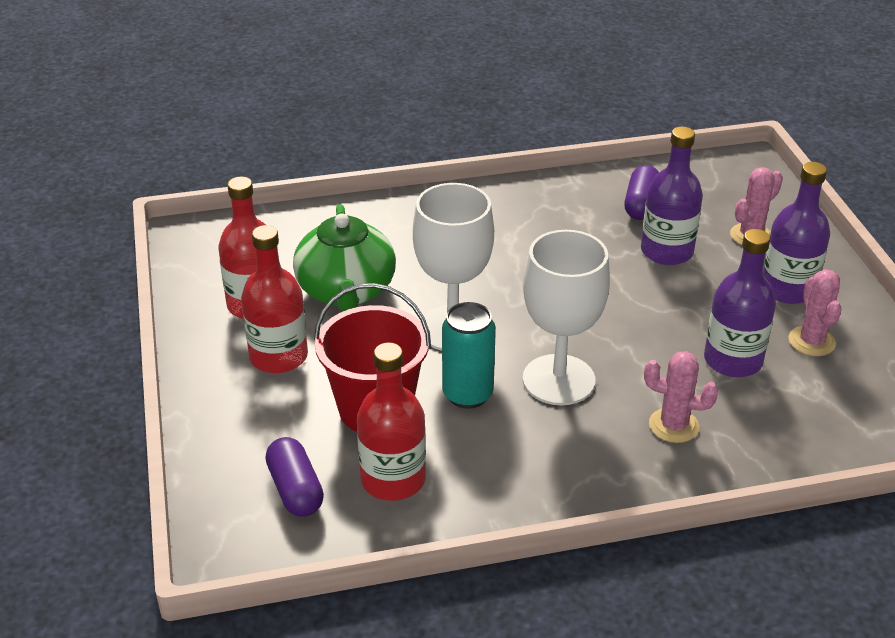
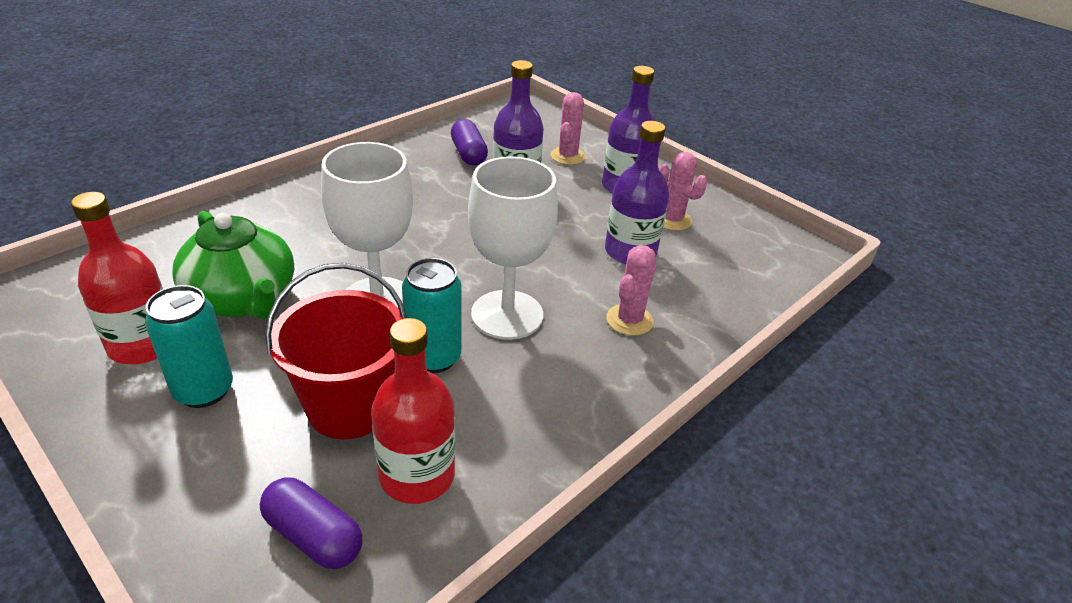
camera: 35 degrees left, 0 degrees up
(278, 356) = (204, 390): red bottle -> turquoise can
(673, 425) = (629, 320): pink cactus -> pink cactus turned 45 degrees counterclockwise

